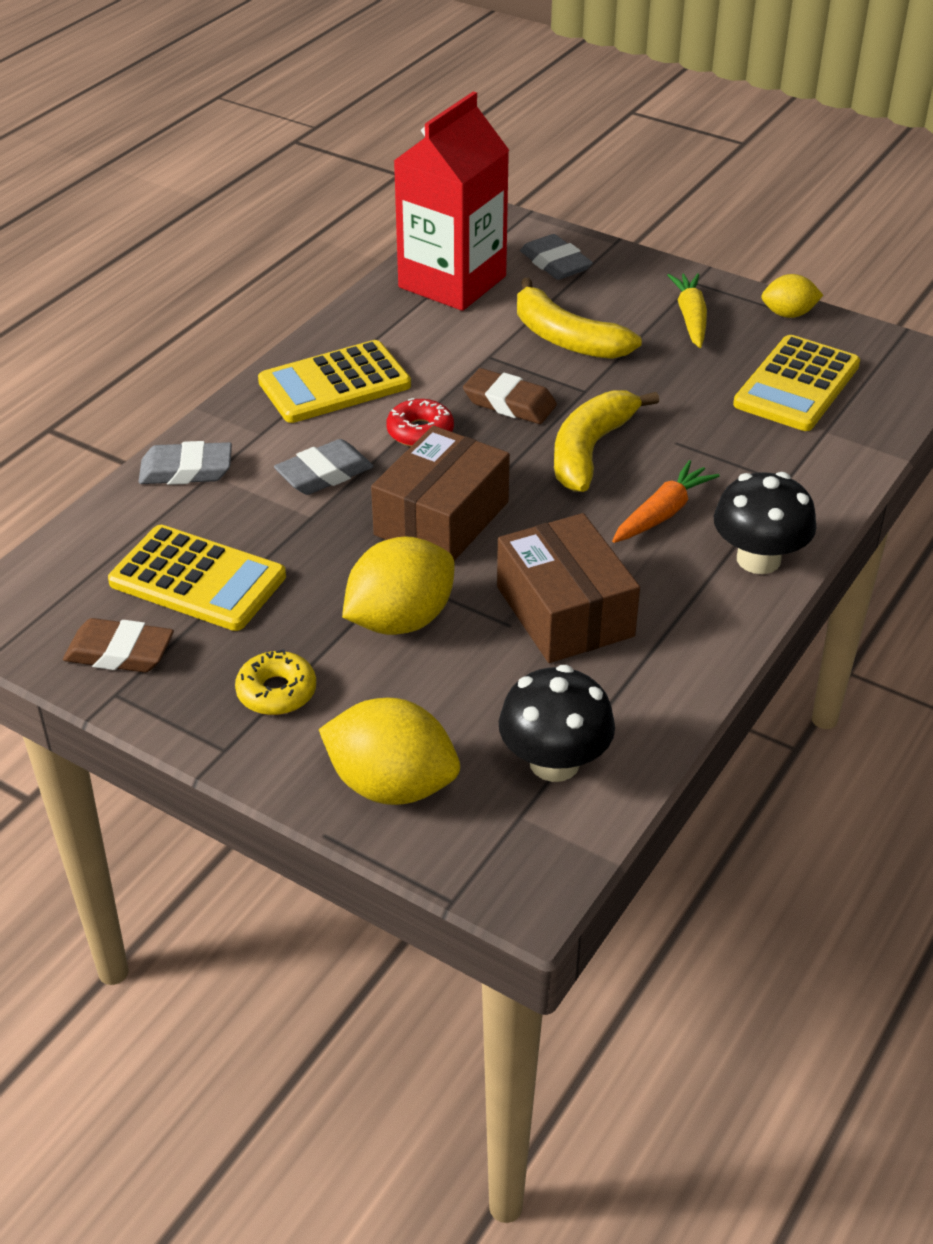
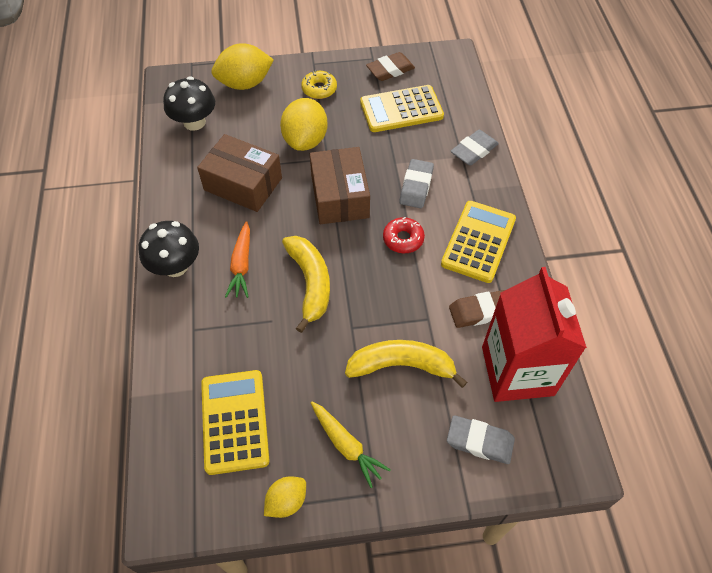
camera: 140 degrees right, 15 degrees up
(509, 403) = (381, 289): brown eraser -> brown eraser (480, 311)

